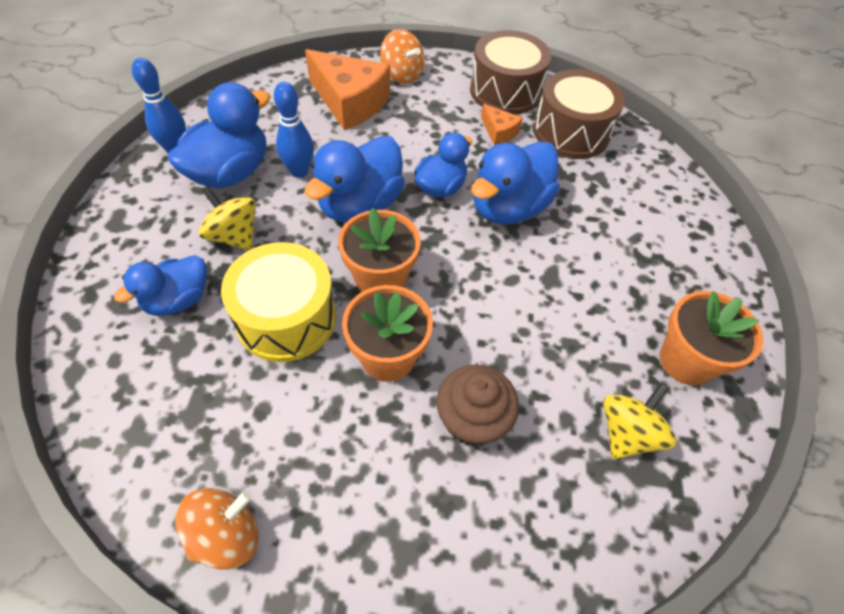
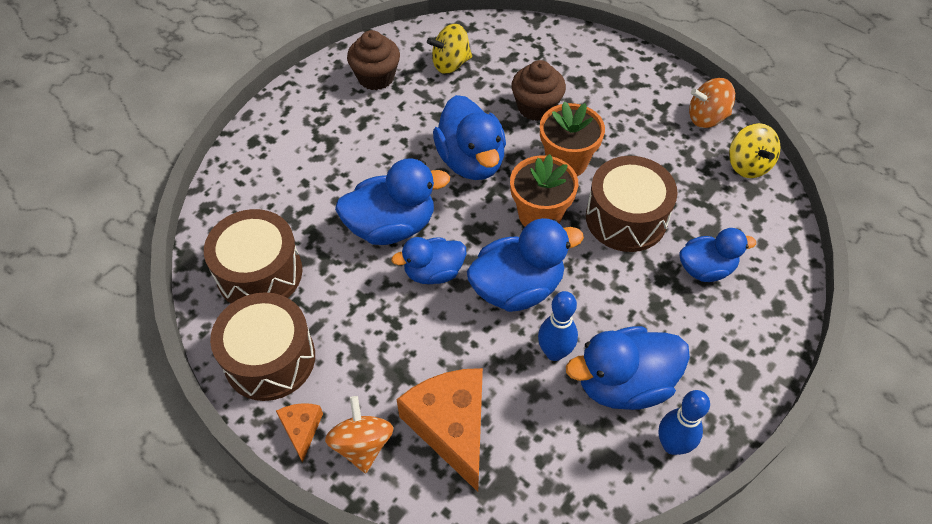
camera: 145 degrees left, 0 degrees up
(234, 236) = (643, 307): yellow spinning top -> yellow spinning top (748, 165)
(286, 318) = (626, 218): yellow drum -> brown drum
(491, 306) = (471, 161): none -> blue duck
(499, 132) = (327, 307): orange cheese -> orange cheese (301, 429)
(686, 361) = (376, 77): orange flower pot -> brown cupcake

